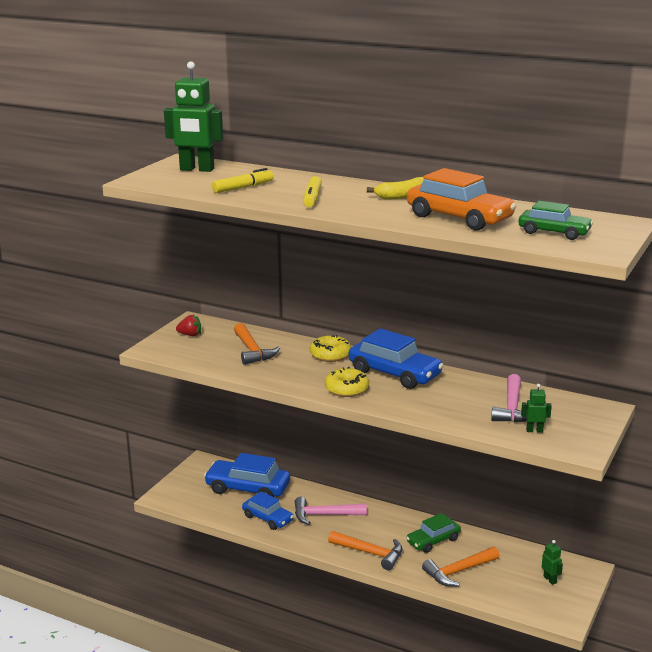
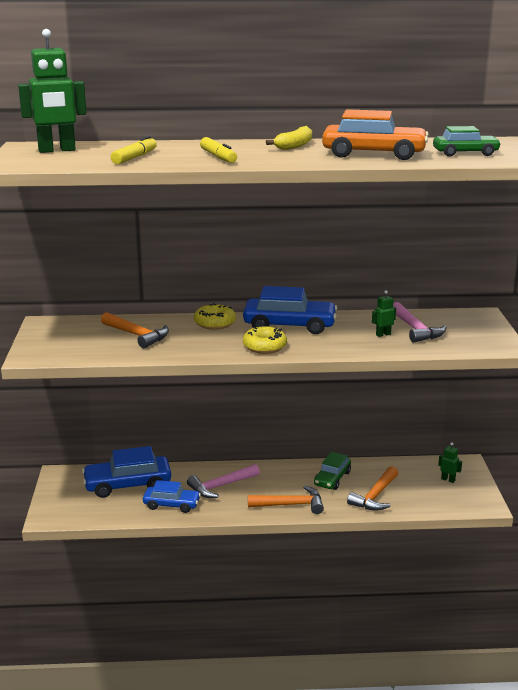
camera: 30 degrees left, 0 degrees up
(190, 335) = (56, 335): red strawberry -> none
(534, 430) = (453, 341): green robot -> green robot (383, 334)

